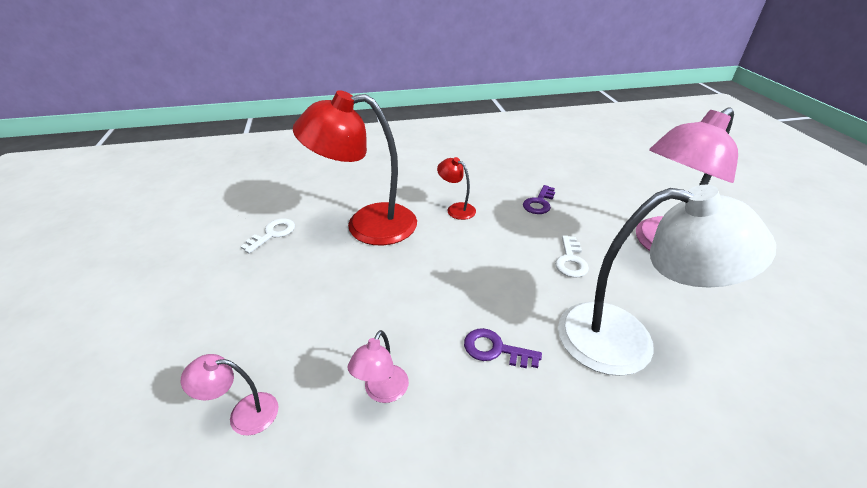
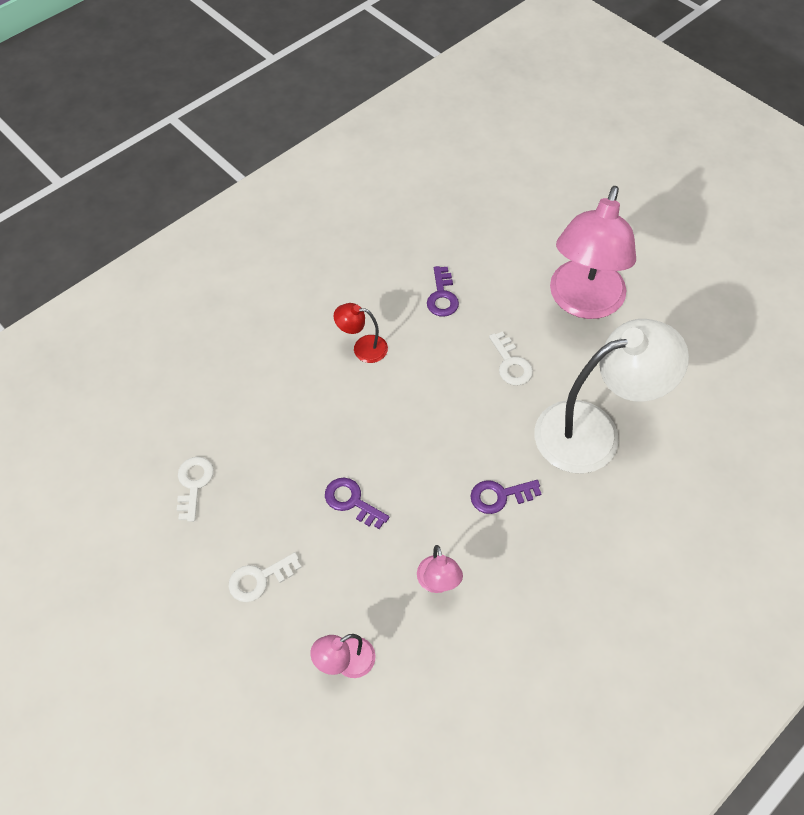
camera: 30 degrees left, 20 degrees up
(249, 310) = (259, 579): none -> white key
(365, 293) = (351, 501): none -> purple key
(367, 225) = (286, 419): red lamp -> none

